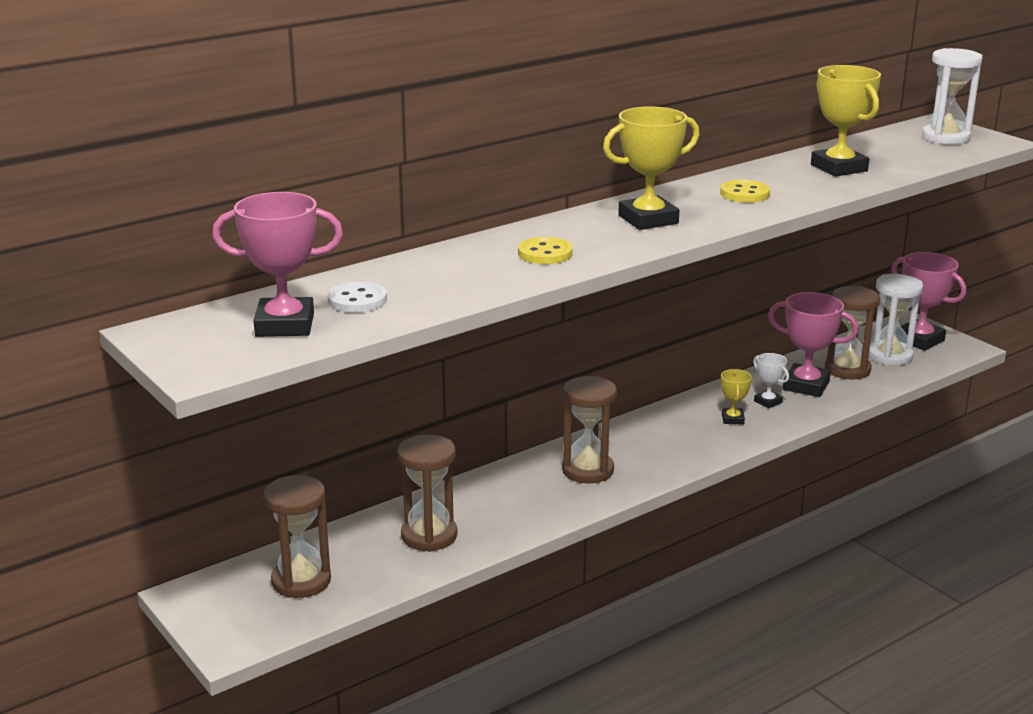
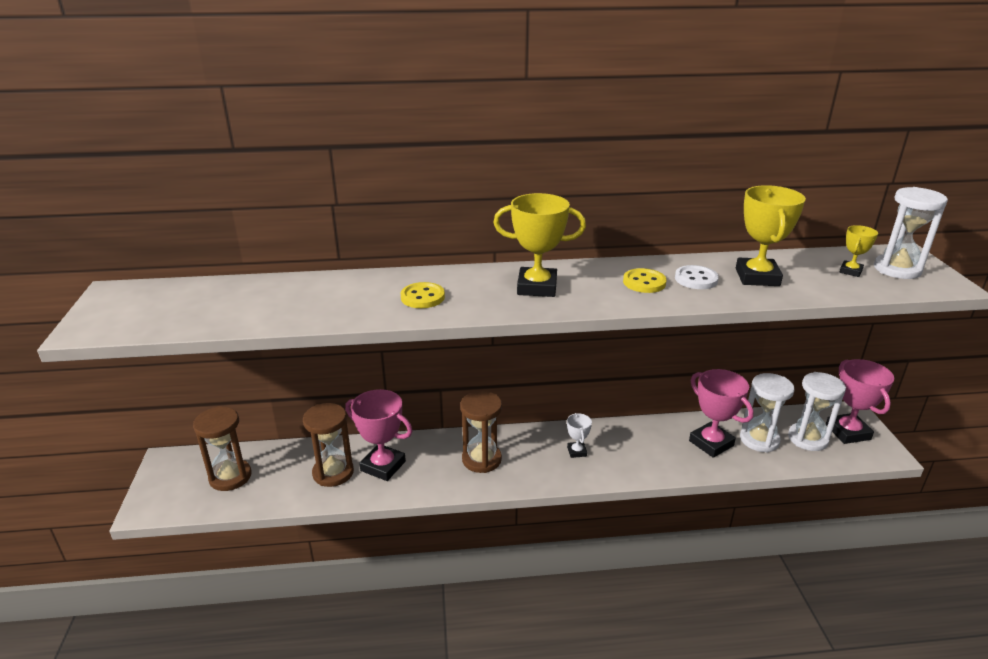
camera: 30 degrees right, 5 degrees up
(285, 325) = (182, 308): pink trophy -> pink trophy (383, 466)
(357, 300) = (251, 302): white button -> white button (696, 279)
(732, 419) = (625, 453): yellow trophy -> yellow trophy (850, 271)
(768, 402) = (667, 447): white trophy -> white trophy (576, 451)
(847, 369) = (759, 440): brown hourglass -> white hourglass

